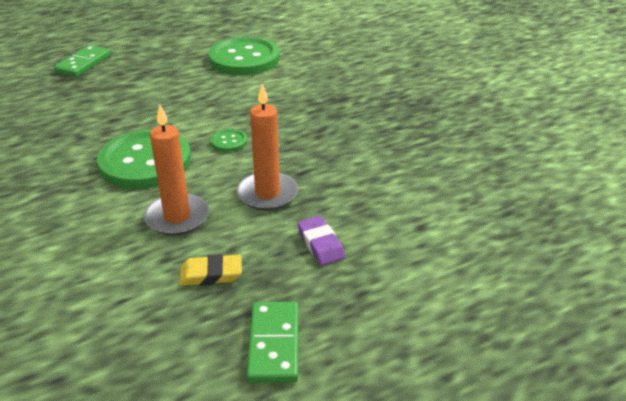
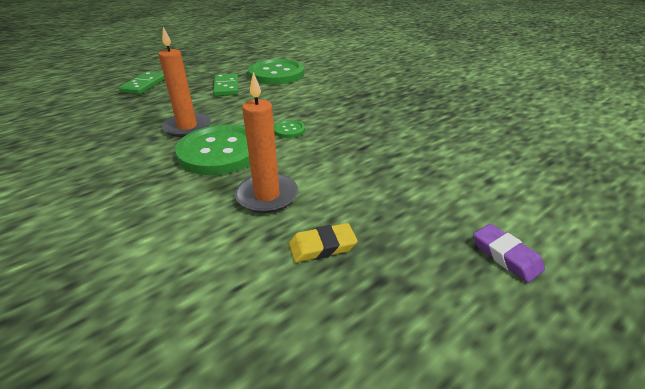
camera: 10 degrees left, 0 degrees up
(267, 194) = (342, 167): orange candle -> orange candle (187, 127)
(274, 344) = (424, 315): green domino -> green domino (226, 87)
(320, 244) = (412, 205): purple eraser -> purple eraser (505, 255)

